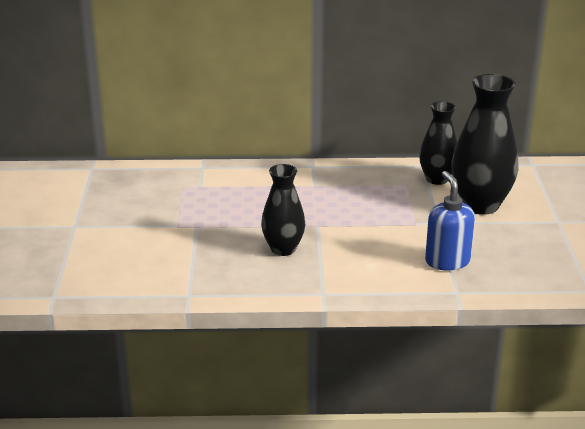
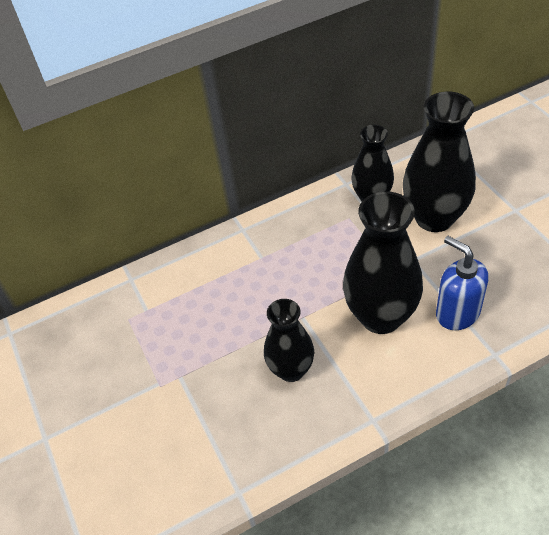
camera: 20 degrees left, 20 degrees up
(381, 244) = (381, 316): none -> black vase

